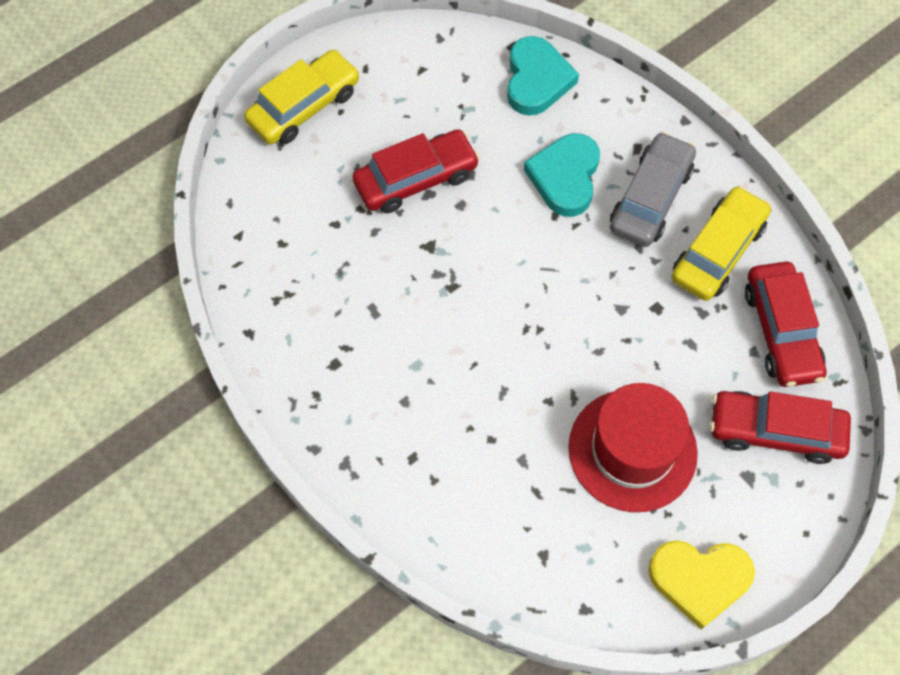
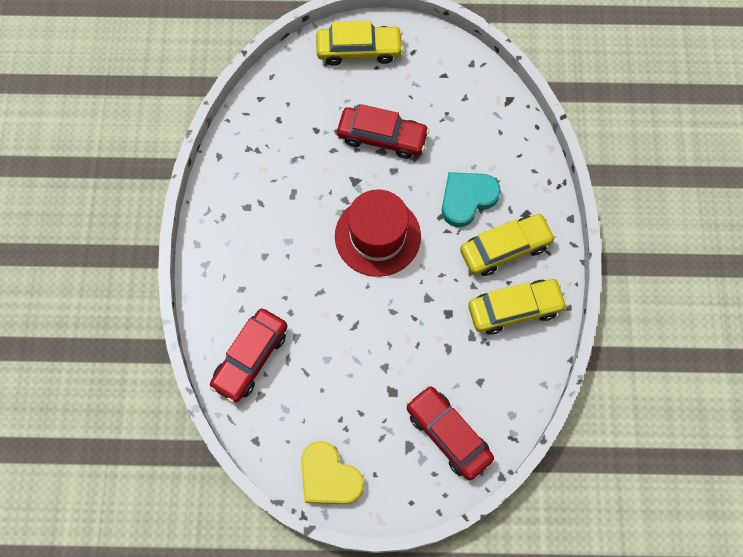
camera: 40 degrees right, 5 degrees up
(536, 80) = (505, 130): turquoise heart -> none
(632, 450) = (359, 379): red hat -> red hat (377, 236)
(650, 198) = (505, 248): grey car -> yellow car
(781, 331) = (507, 383): red car -> red car (250, 358)

